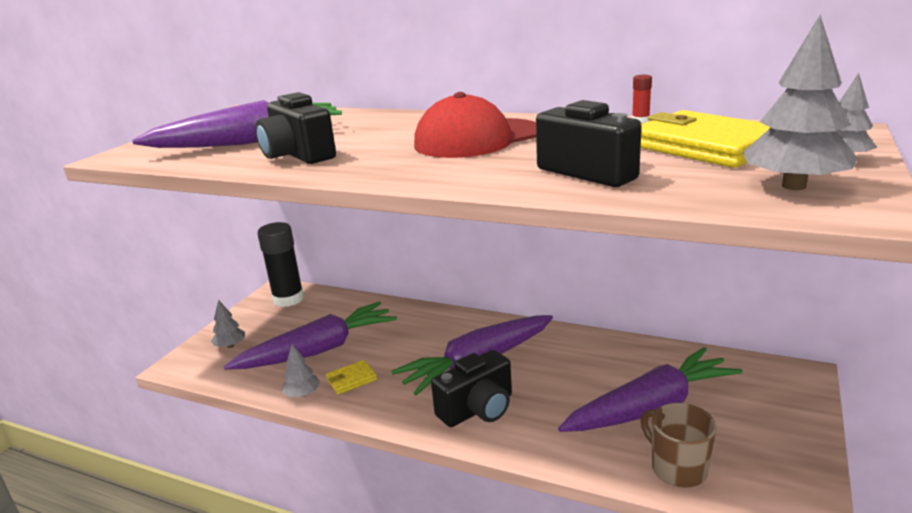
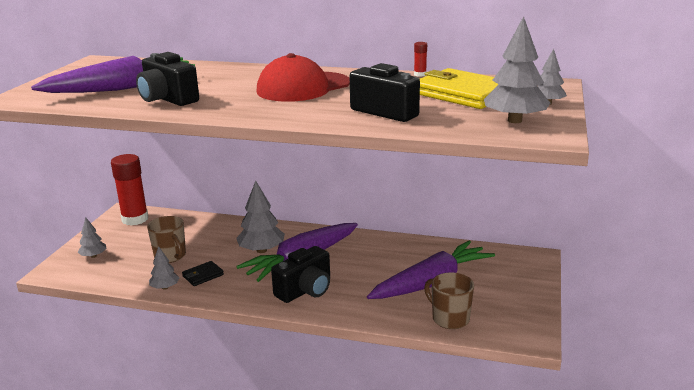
camera: 10 degrees left, 0 degrees up
(288, 299) = (135, 219): black glue stick -> red glue stick
(318, 350) = (170, 256): purple carrot -> brown mug
(351, 379) = (203, 275): yellow wallet -> black wallet
(429, 347) = (261, 250): none -> grey tree

